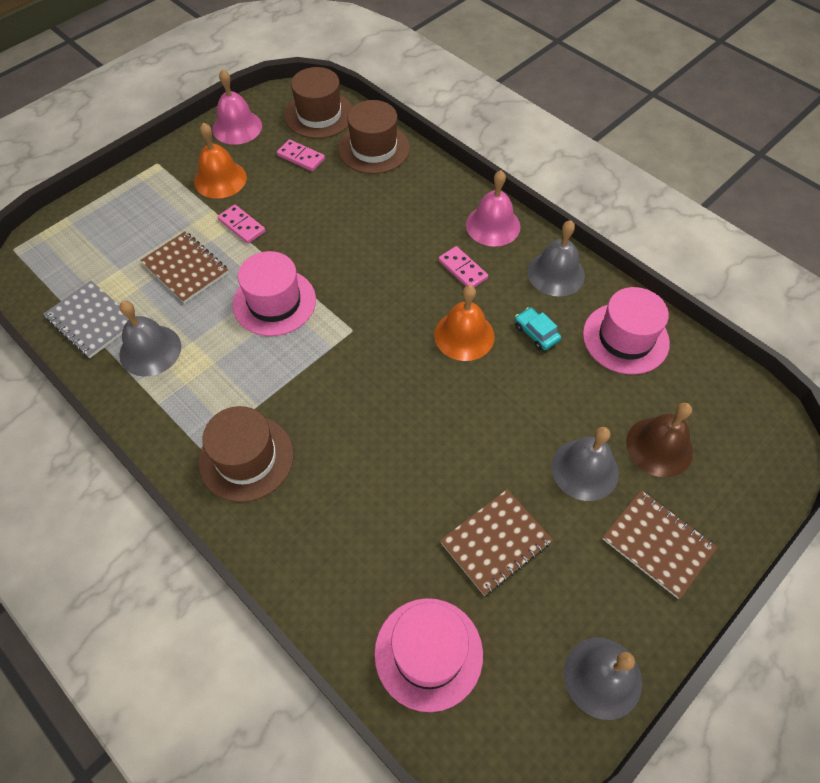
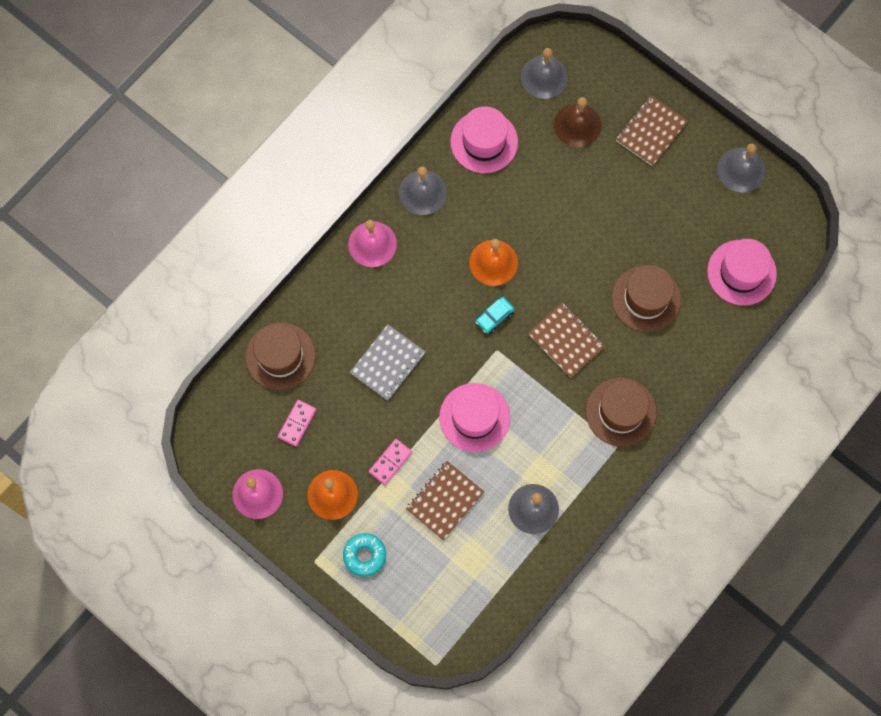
camera: 95 degrees left, 15 degrees up
(91, 320) = (509, 567): grey notebook -> grey notebook (388, 363)
(149, 200) = (364, 555): none -> turquoise donut
(319, 115) = (234, 415): brown hat -> brown hat (646, 298)
(463, 269) = (425, 267): pink domino -> none
(495, 542) = (663, 234): brown notebook -> brown notebook (566, 340)
(536, 333) = (485, 208): turquoise car -> turquoise car (494, 317)
(584, 469) = (601, 175): grey bell -> grey bell (544, 77)

